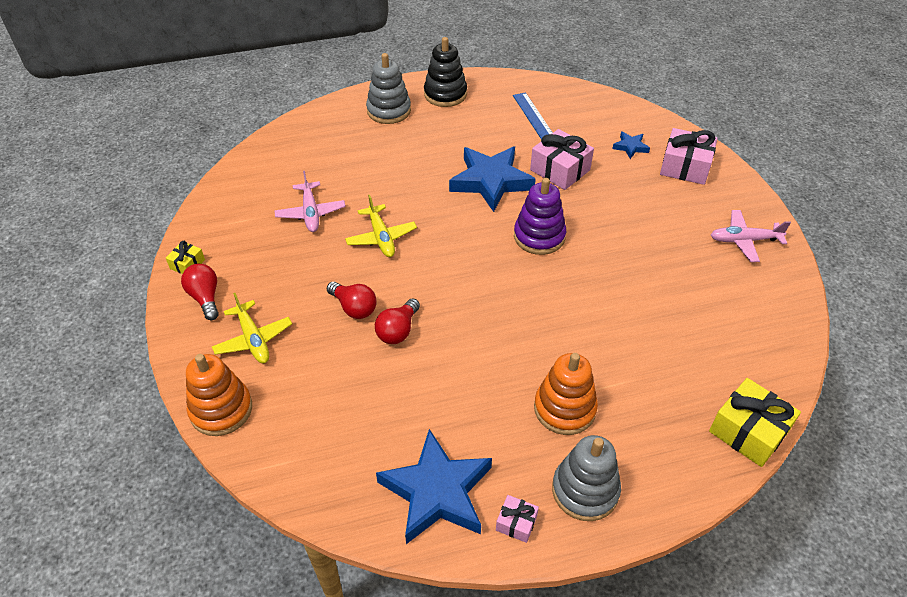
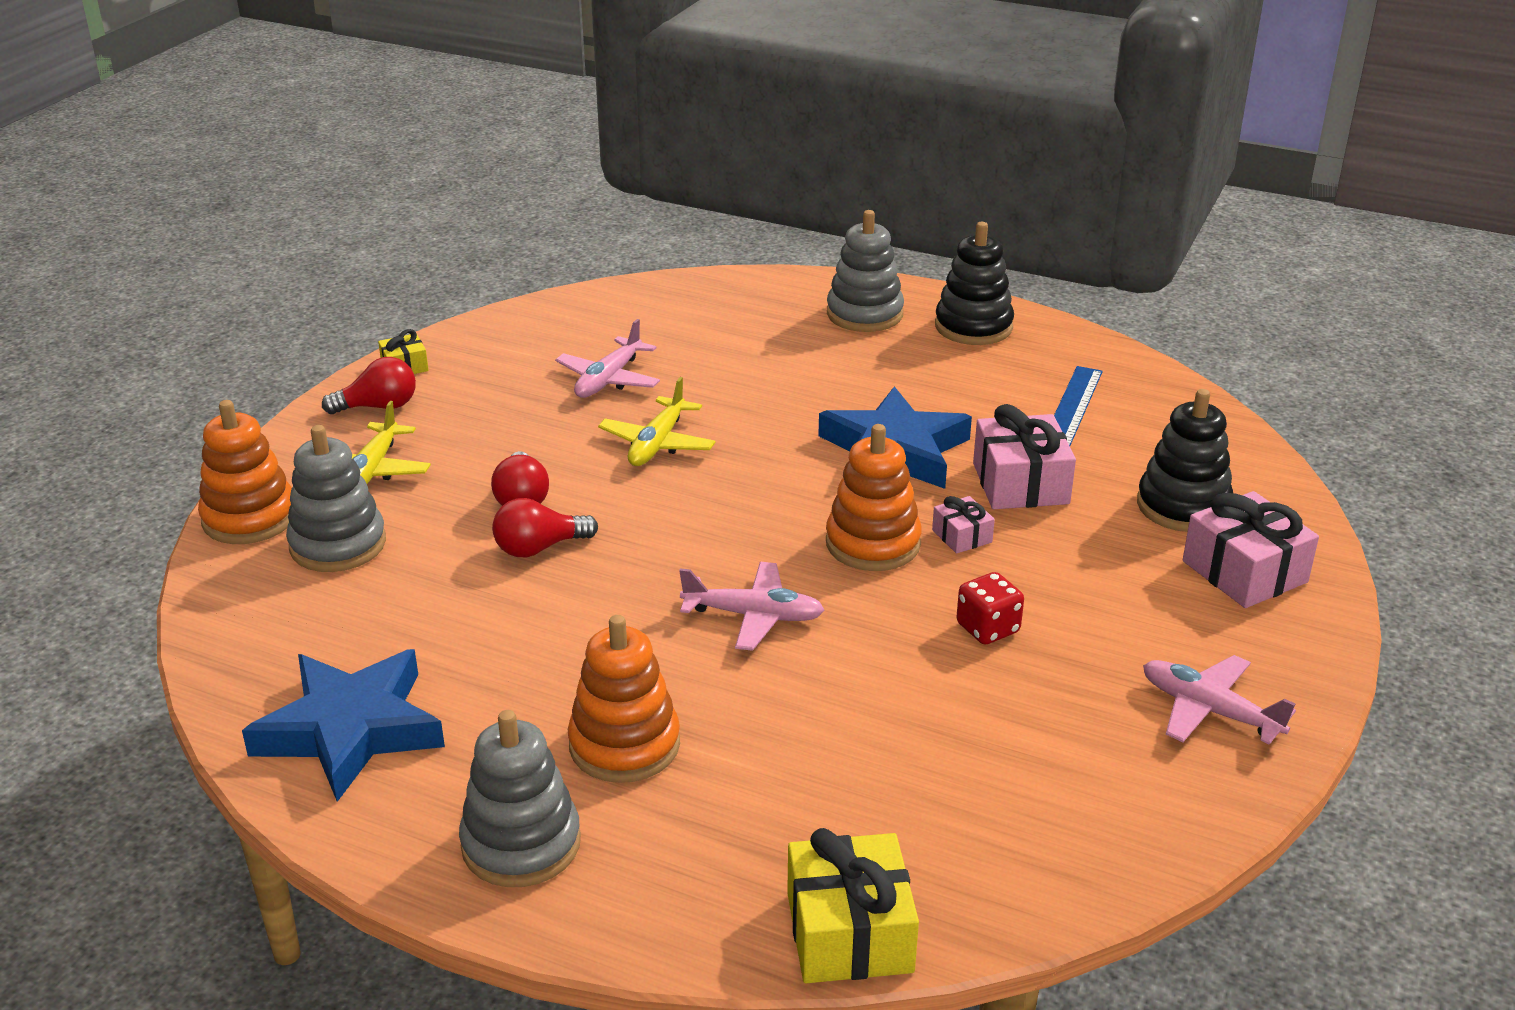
camera: 40 degrees right, 15 degrees down
(205, 297) = (378, 407): red light bulb -> red light bulb turned 60 degrees clockwise
(293, 394) = (338, 544): none -> grey stacking toy
(516, 523) = (391, 819): pink gift -> pink gift (962, 536)
(536, 305) = (754, 616): none -> pink plane
(539, 236) = (873, 543): purple stacking toy -> orange stacking toy
(630, 147) = (1183, 506): blue star -> black stacking toy
(631, 252) = (987, 628): none -> red dice

